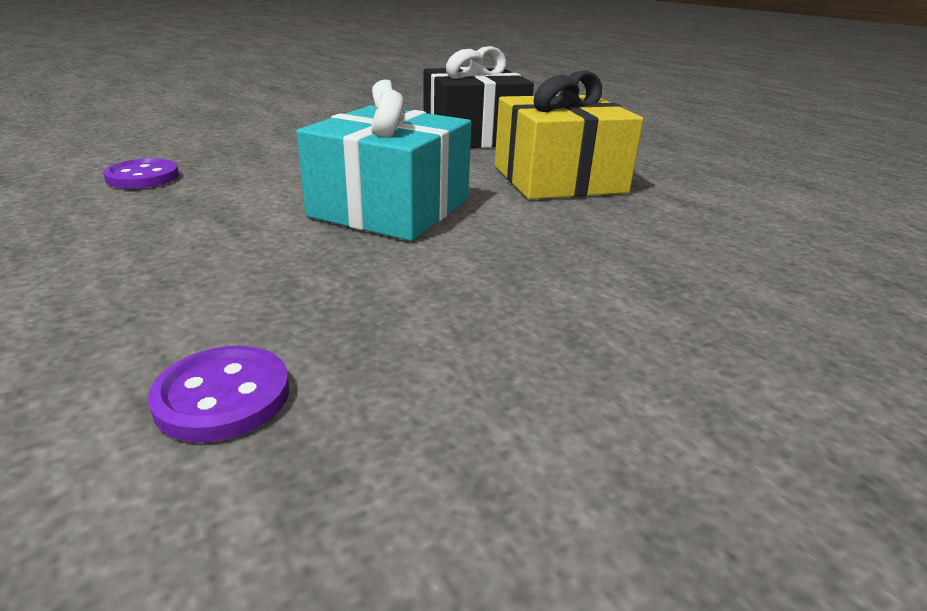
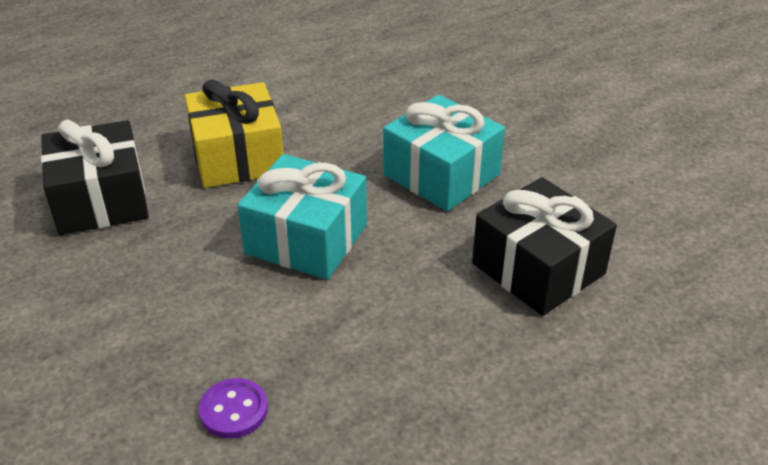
camera: 90 degrees left, 10 degrees up
(223, 396) = (538, 268): purple button -> black gift
(548, 308) = (441, 174): none -> turquoise gift

